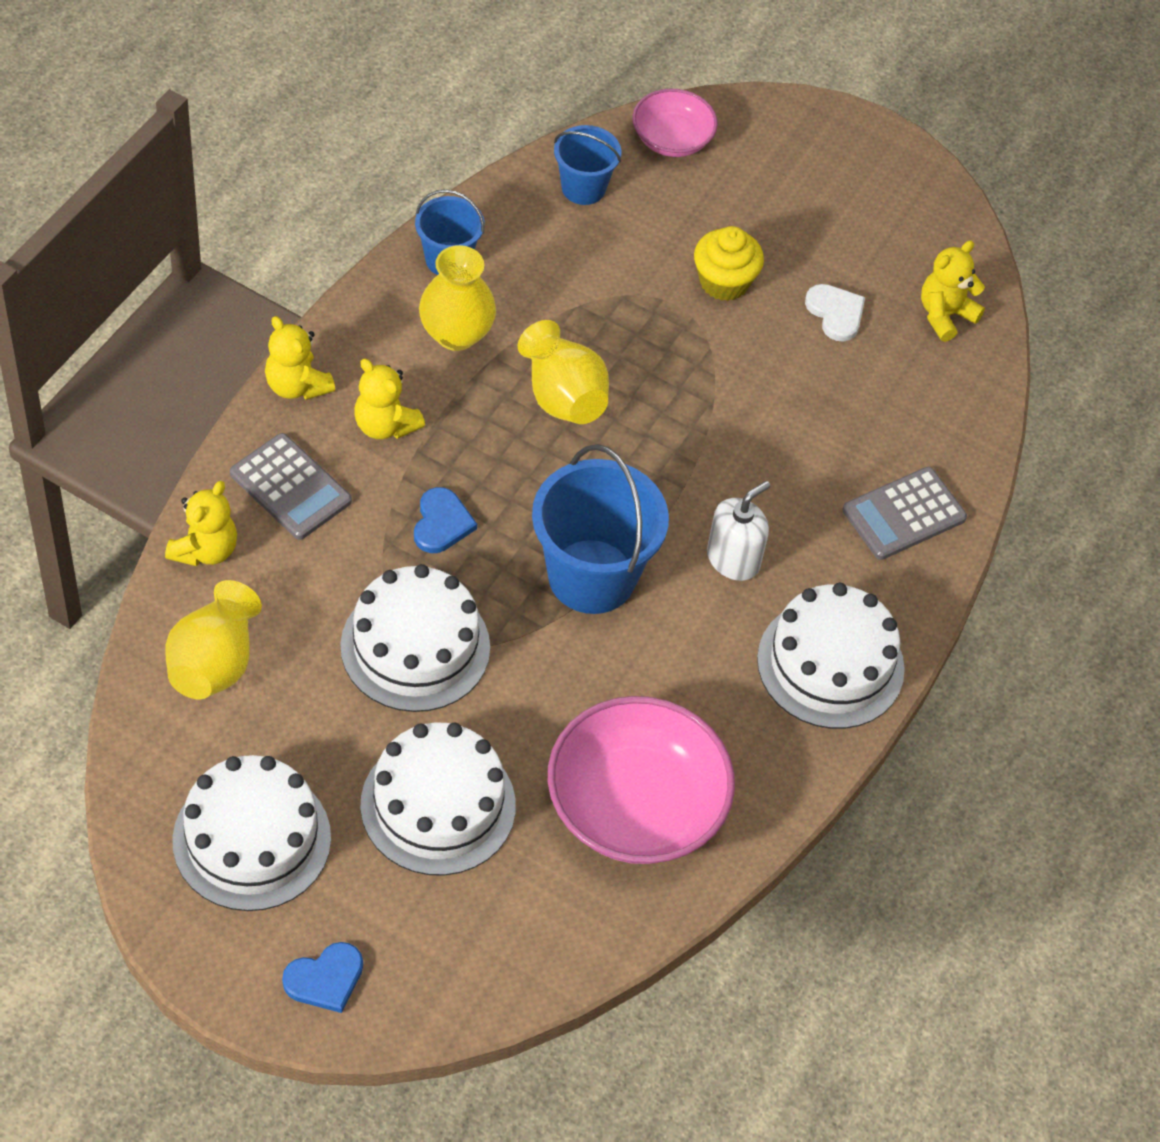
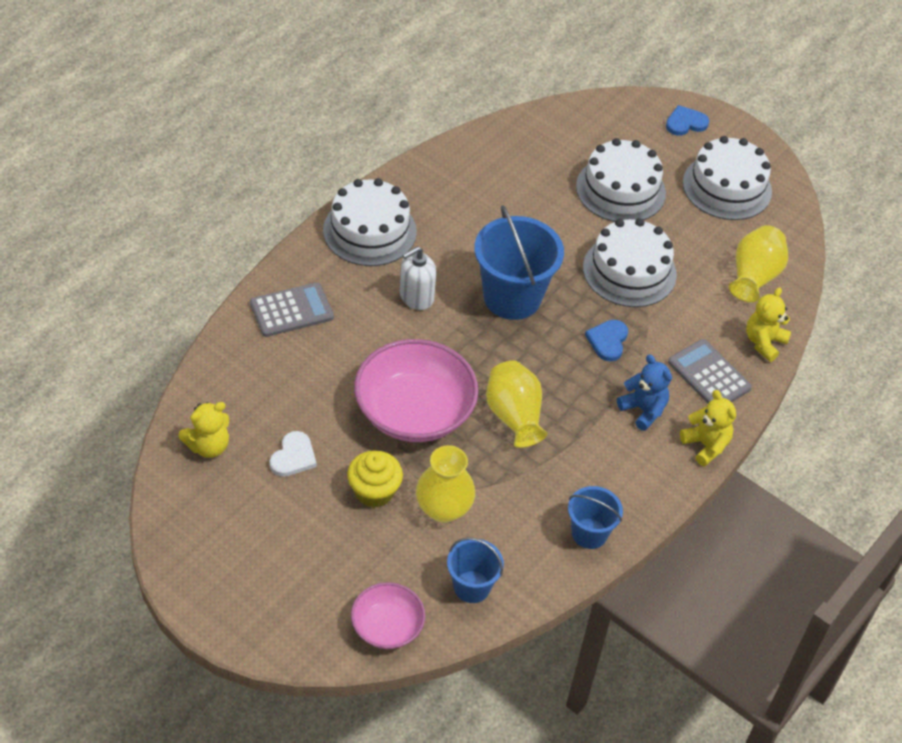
camera: 170 degrees left, 5 degrees down
(385, 425) = (643, 410): yellow teddy bear -> blue teddy bear
(456, 334) = (587, 472): yellow vase -> yellow vase (443, 508)
(635, 806) = (506, 175): pink bowl -> pink bowl (414, 411)
(835, 313) = (293, 457): white heart -> white heart turned 135 degrees counterclockwise

